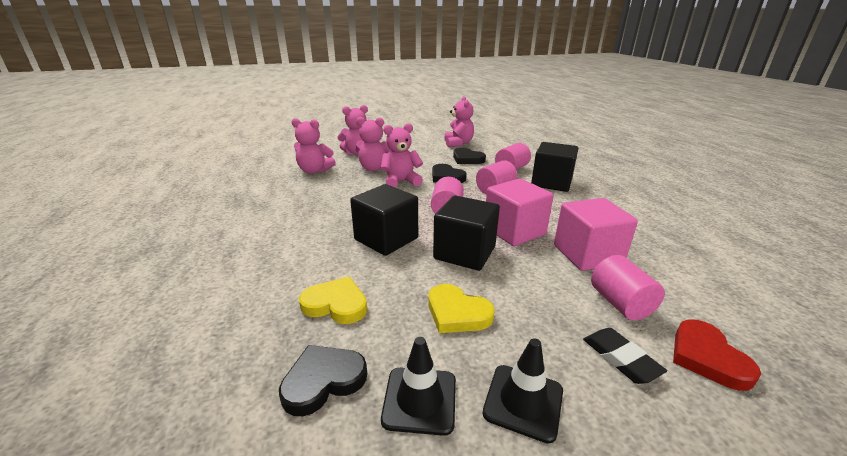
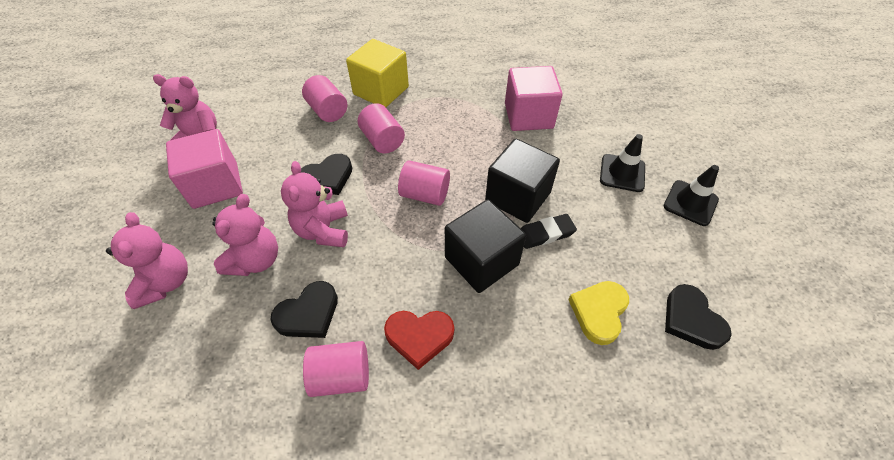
camera: 80 degrees left, 25 degrees up
(314, 171) = (224, 354): pink teddy bear -> none
(420, 400) = (698, 258): black traffic cone -> black traffic cone (622, 173)
(457, 313) = (608, 220): yellow heart -> none
(467, 159) = (273, 144): black heart -> black heart (308, 314)
(514, 231) = (482, 150): pink cube -> pink cube (215, 185)
(551, 183) = (381, 91): black cube -> yellow cube
(620, 303) = (593, 123): pink cylinder -> pink cylinder (341, 376)
(620, 358) = (648, 144): black eraser -> black eraser (545, 233)
(707, 357) = (643, 107): red heart -> red heart (419, 337)

